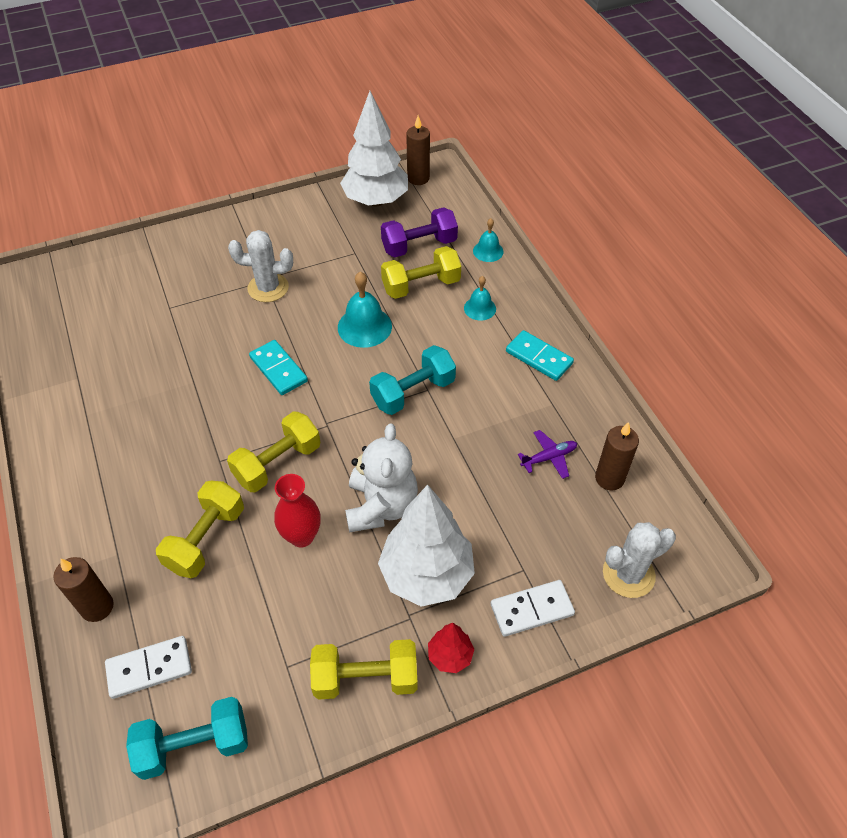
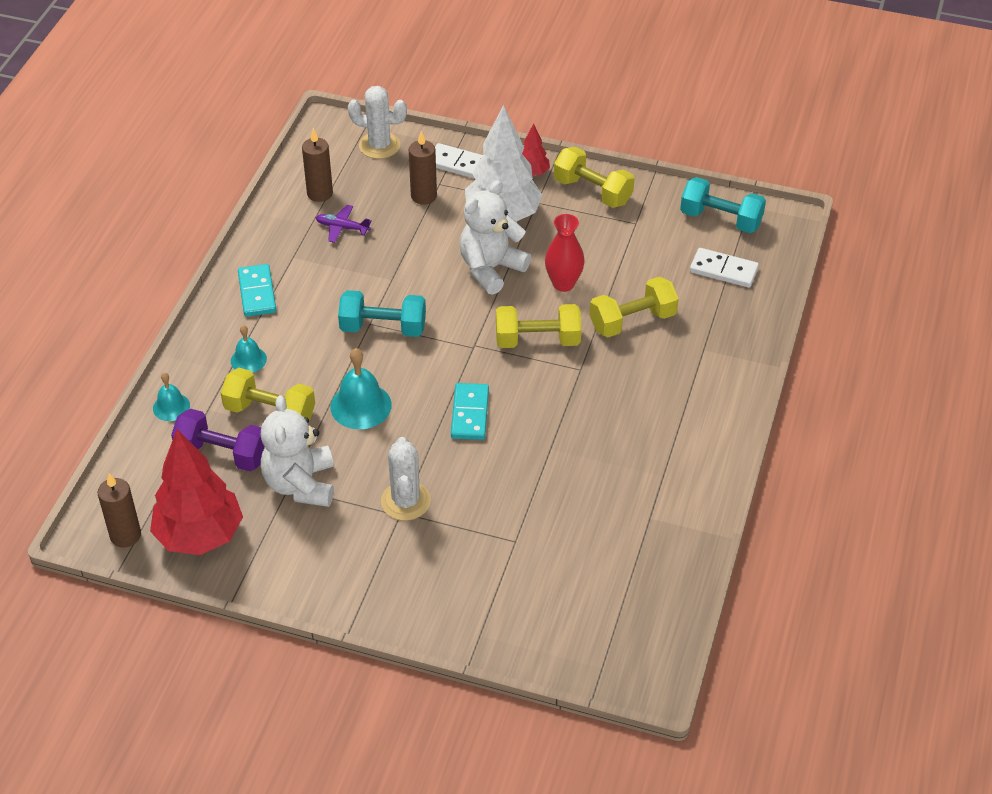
camera: 140 degrees left, 5 degrees down
(97, 607) = (738, 324): brown candle -> brown candle (423, 196)
(268, 288) = (405, 501): white cactus -> white cactus turned 45 degrees clockwise
(348, 258) = (300, 484): none -> white teddy bear
(376, 201) = (200, 536): white tree -> red tree

